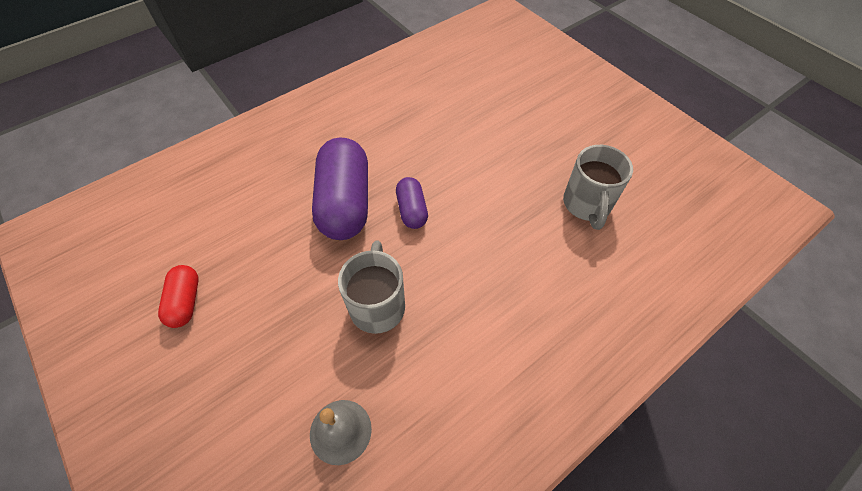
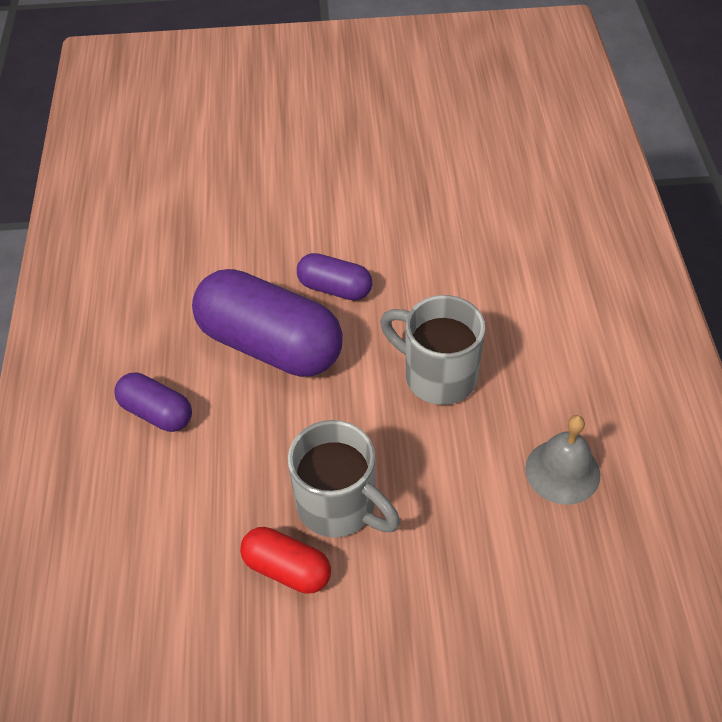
camera: 55 degrees left, 5 degrees down
(265, 180) = (157, 412): none -> purple capsule
(587, 205) = (448, 148): grey mug -> grey mug (339, 506)

